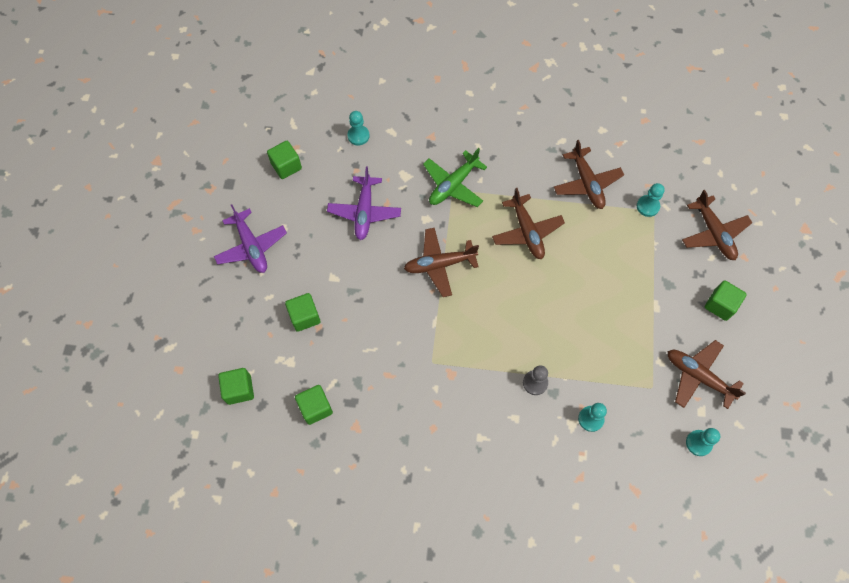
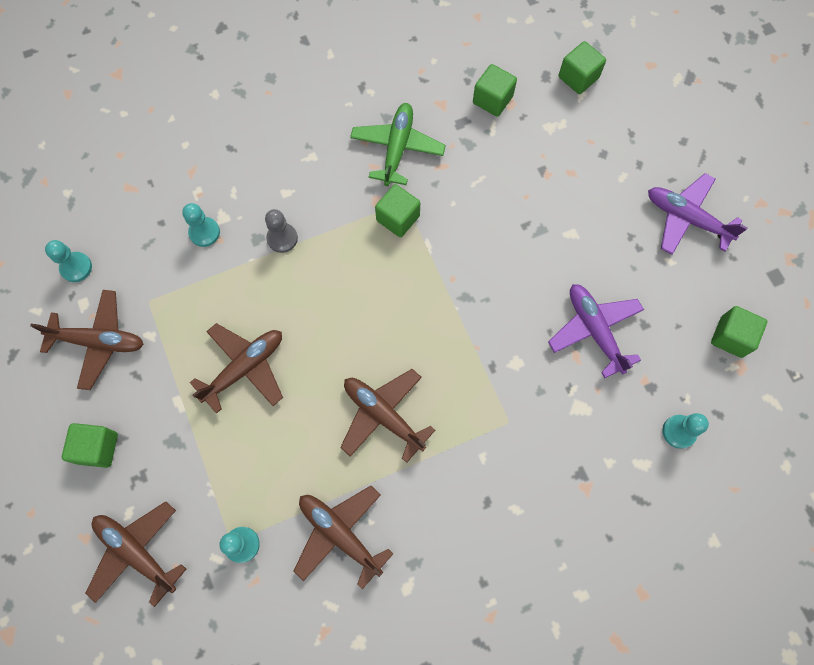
camera: 150 degrees right, 5 degrees up
(304, 317) = (569, 177): green cube -> green cube (398, 218)
(439, 264) = (463, 314): brown plane -> brown plane (245, 368)
(453, 185) = (512, 429): green plane -> green plane (397, 148)

